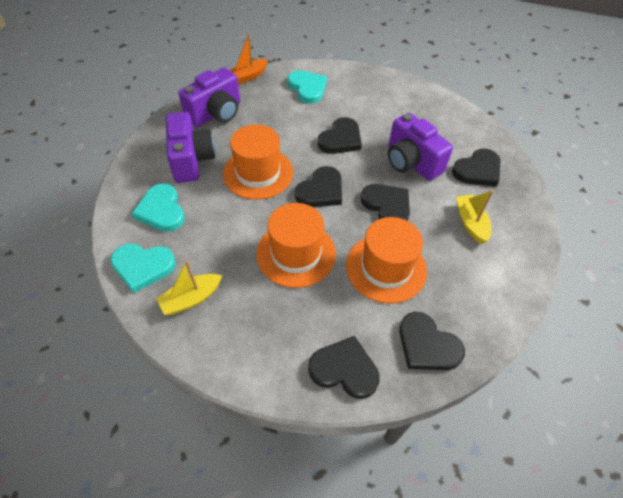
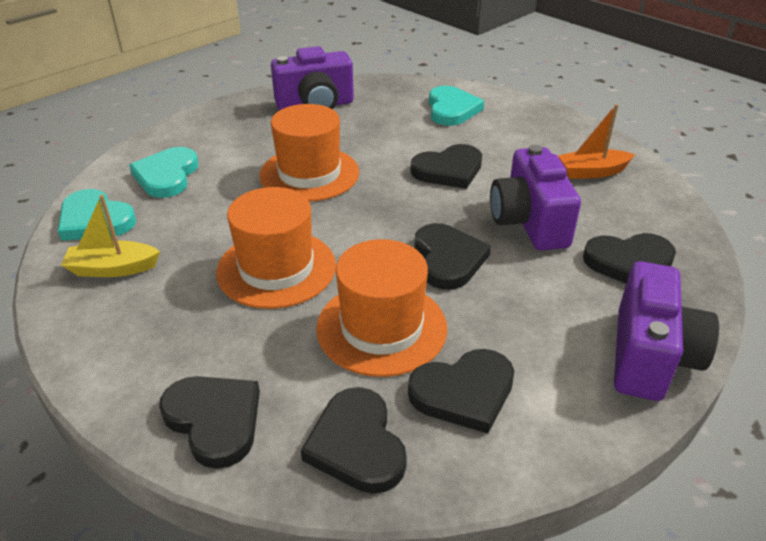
camera: 30 degrees right, 15 degrees down
(191, 160) = (245, 140): purple camera -> purple camera (650, 356)
(248, 76) = (386, 81): orange boat -> orange boat (592, 172)
(321, 191) = (371, 215): black heart -> black heart (464, 392)
(470, 223) = (562, 321): yellow boat -> none

